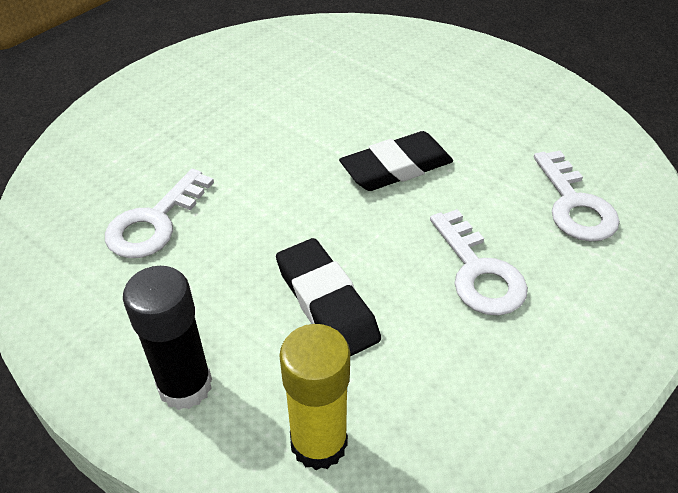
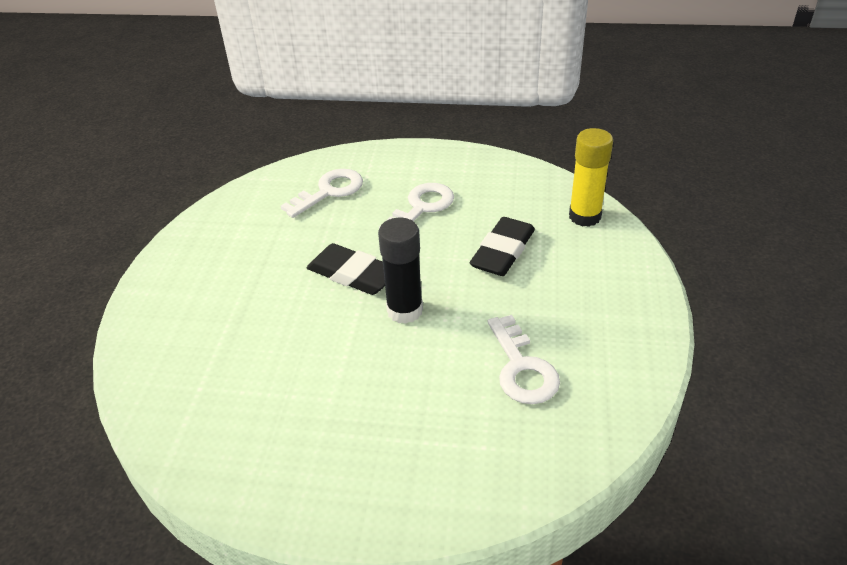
camera: 120 degrees left, 5 degrees down
(154, 222) = (522, 368): white key -> white key turned 75 degrees clockwise
(185, 386) = (612, 275): black glue stick -> black glue stick (405, 310)

